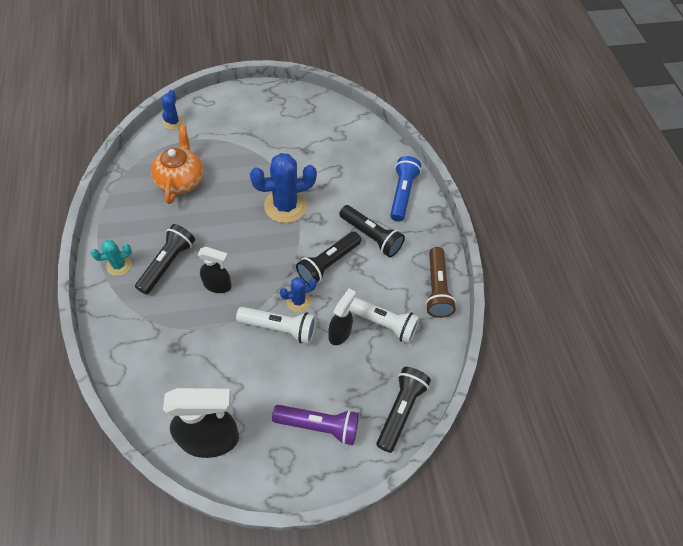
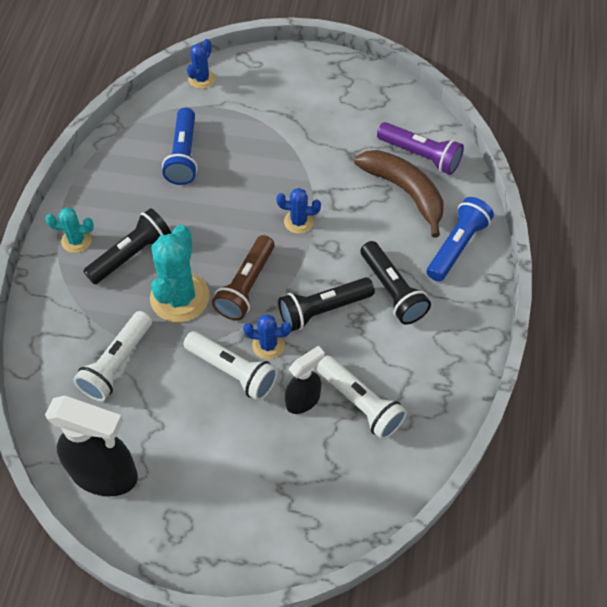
camera: 25 degrees right, 0 degrees up
(180, 180) = (183, 155): orange teapot -> blue flashlight
(187, 350) = (117, 364): none -> white flashlight
(218, 285) = (180, 297): black spray bottle -> turquoise cactus
(285, 206) = (298, 222): blue cactus -> blue cactus, size x0.53
(319, 425) = (234, 502): purple flashlight -> purple flashlight (420, 155)
(352, 166) = (405, 191): none -> brown banana
(400, 410) = (340, 518): black flashlight -> none
(436, 289) = (450, 383): brown flashlight -> brown flashlight (246, 286)

